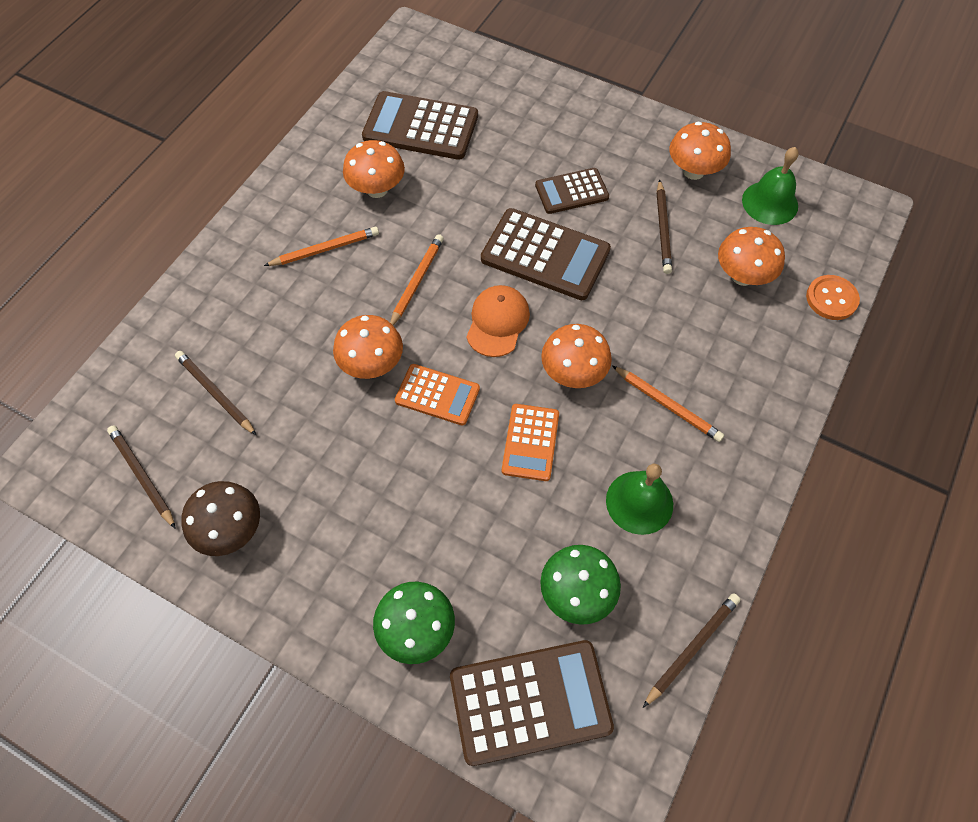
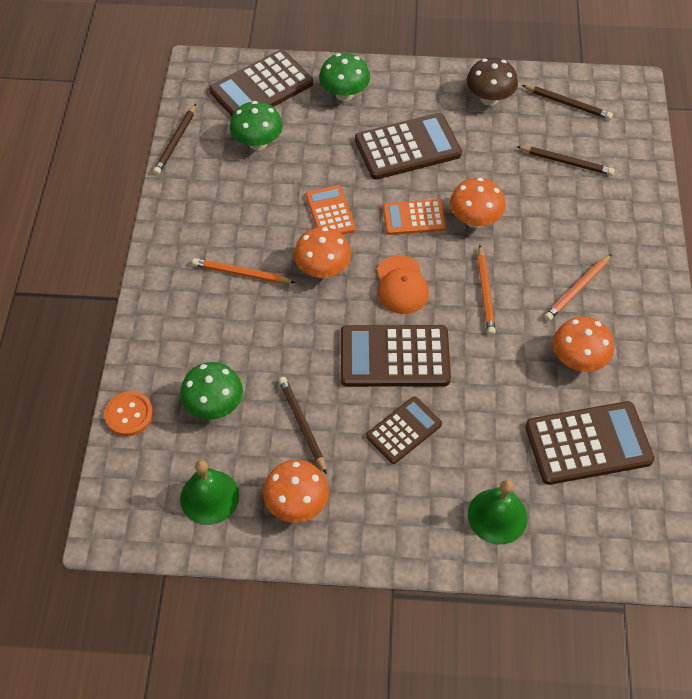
camera: 155 degrees right, 5 degrees down
(385, 498) = (407, 147): none -> brown calculator
(639, 502) = (238, 204): green bell -> green bell (497, 516)
(742, 276) = (214, 405): orange mushroom -> green mushroom

